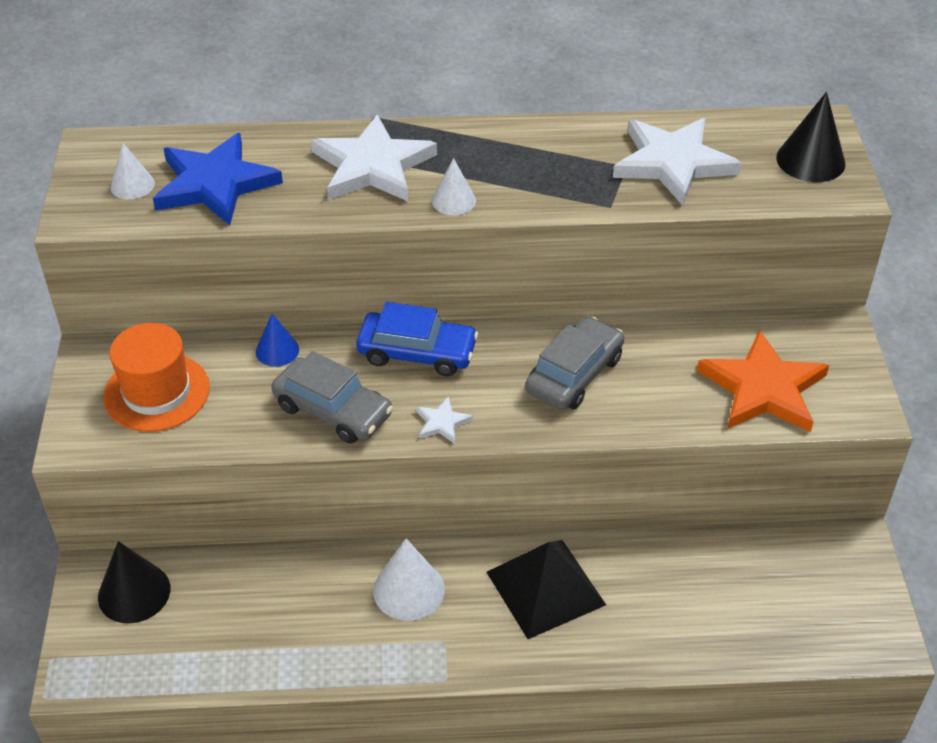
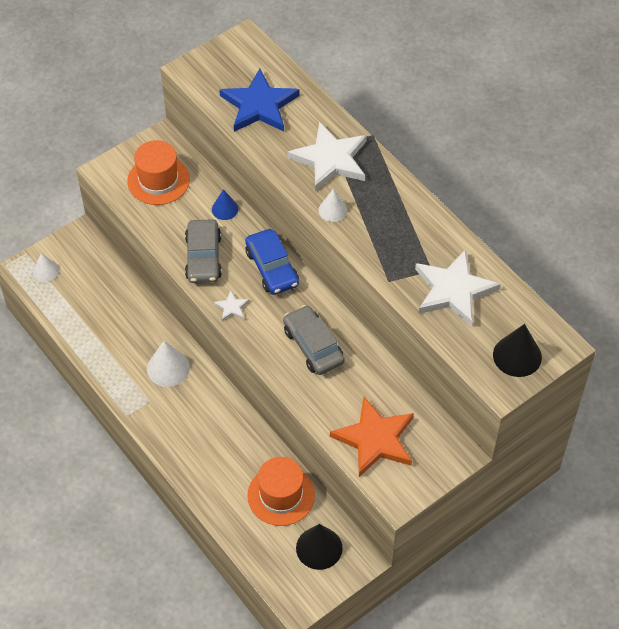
camera: 55 degrees right, 10 degrees up
(132, 185) = (230, 74): white cone -> white cone (46, 271)
(134, 592) = (83, 259): black cone -> black cone (319, 548)
(545, 588) = (214, 426): black pyramid -> none
(574, 374) = (313, 346): grey car -> grey car turned 120 degrees counterclockwise
(707, 572) = (281, 495): none -> orange hat

